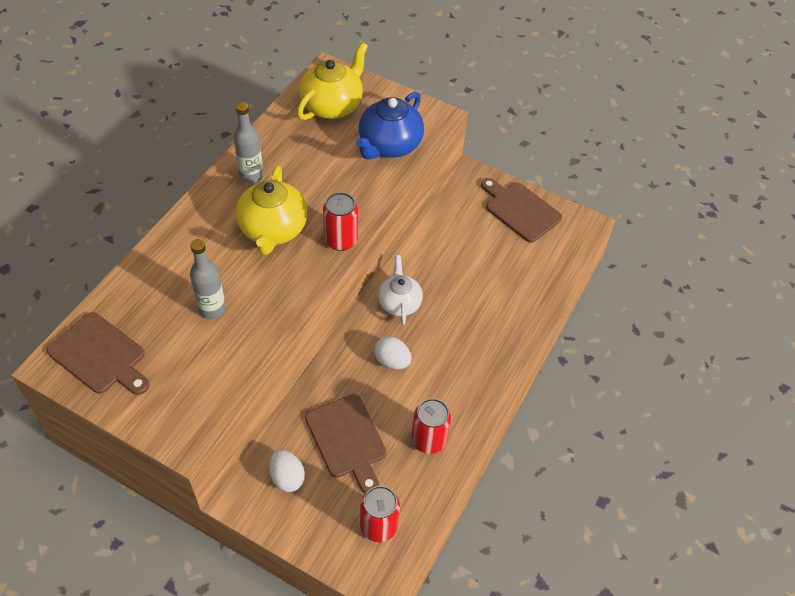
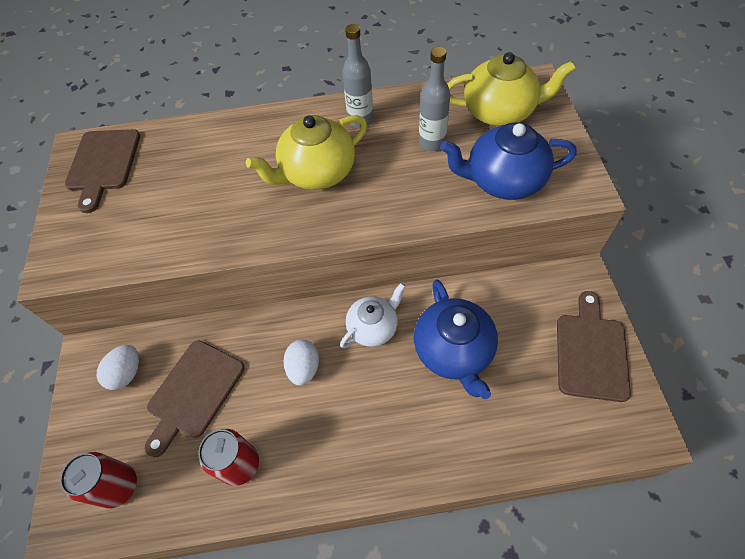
camera: 60 degrees right, 5 degrees up
(212, 309) = (198, 195): grey bottle -> grey bottle (432, 143)
(341, 240) = (351, 225): red can -> none
(457, 273) = (453, 351): none -> blue teapot

